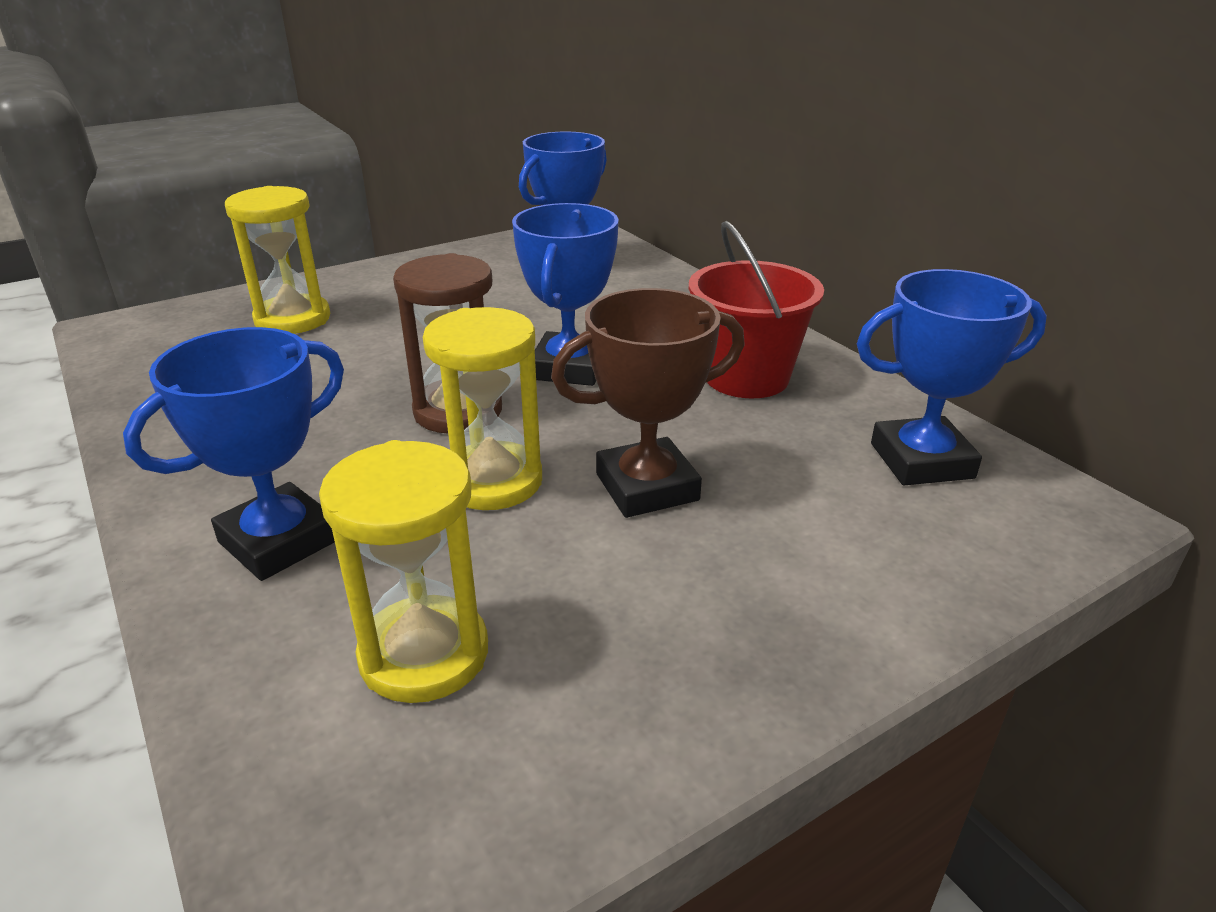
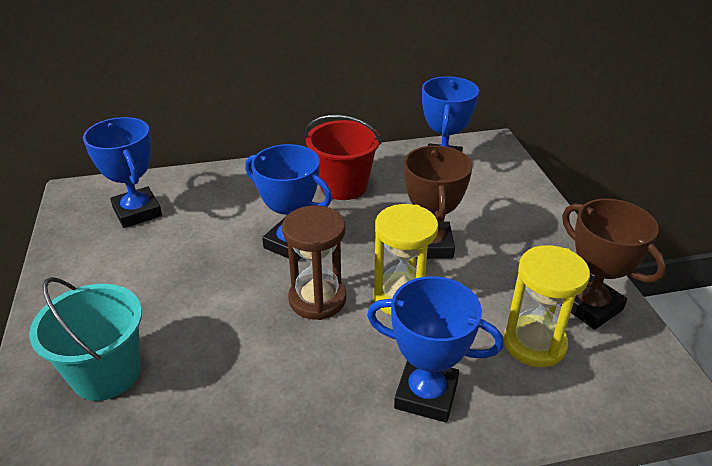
camera: 70 degrees left, 5 degrees up
(279, 541) = (426, 394): blue trophy -> blue trophy turned 45 degrees counterclockwise
(293, 319) = (106, 373): yellow hourglass -> turquoise bucket
(571, 736) = (590, 306): none -> brown trophy

